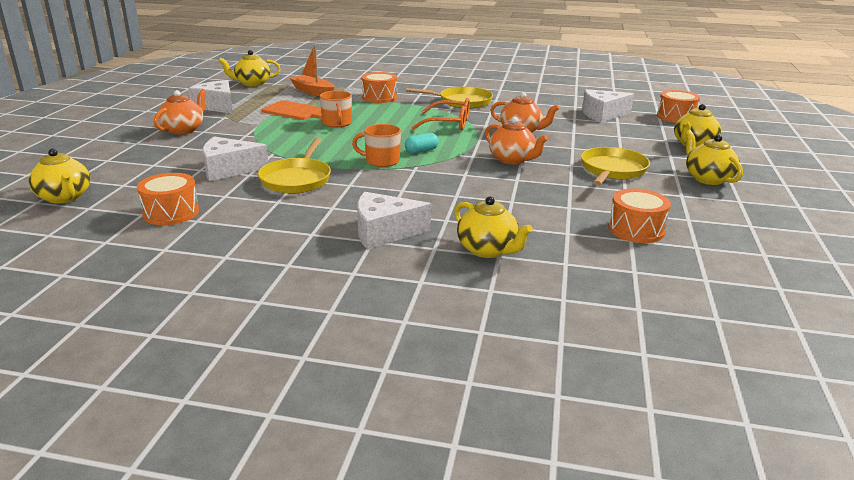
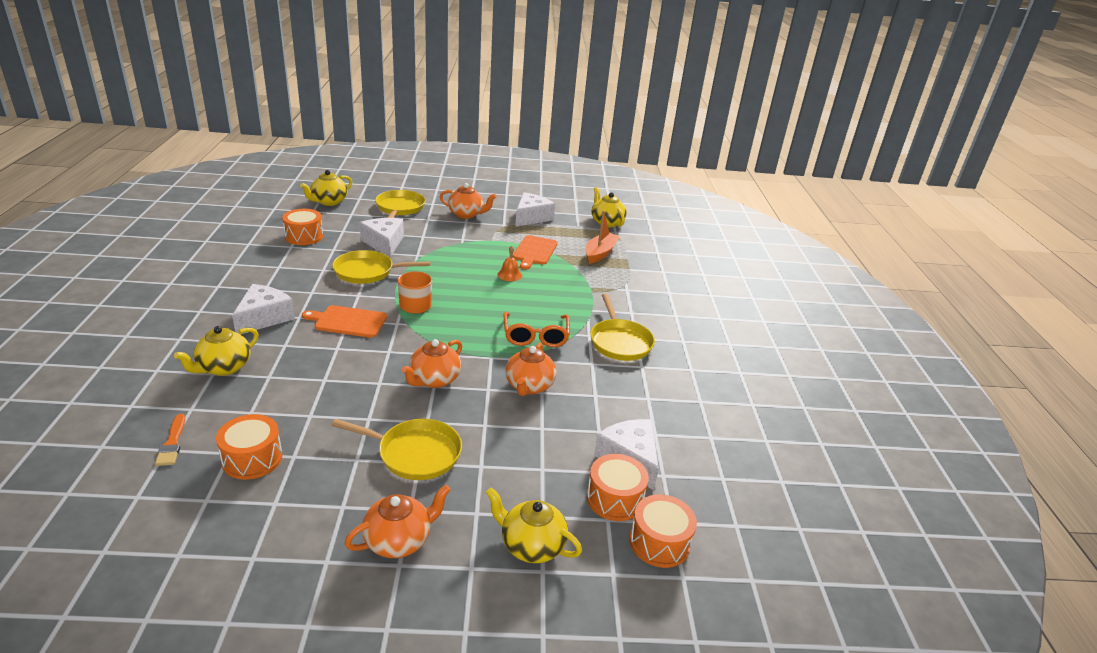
camera: 75 degrees right, 5 degrees up
(132, 159) = (399, 208): none -> yellow pan
(337, 123) = (509, 275): orange mug -> orange bell
(379, 97) = (604, 289): orange drum -> orange drum (614, 499)
(384, 232) = (264, 318): white cheese -> white cheese turned 45 degrees clockwise
(405, 190) = (348, 321): none -> orange cutting board
(421, 151) = (446, 324): turquoise capsule -> none
(624, 268) = (172, 443): none -> orange brush
(707, 178) = (399, 540): yellow teapot -> orange teapot

